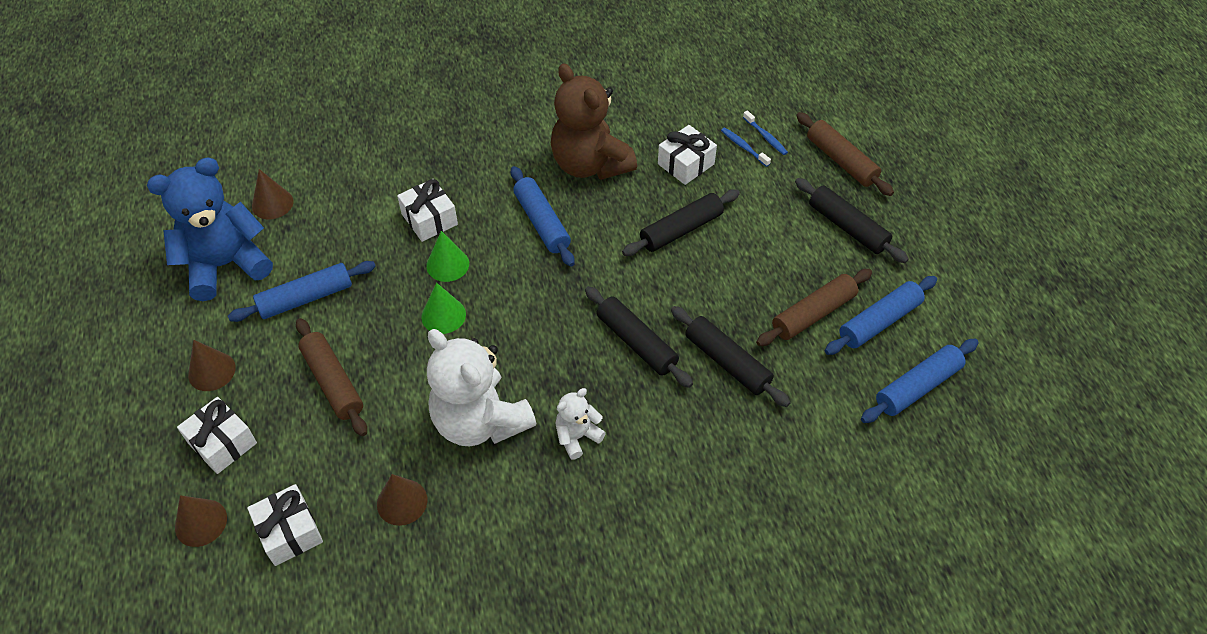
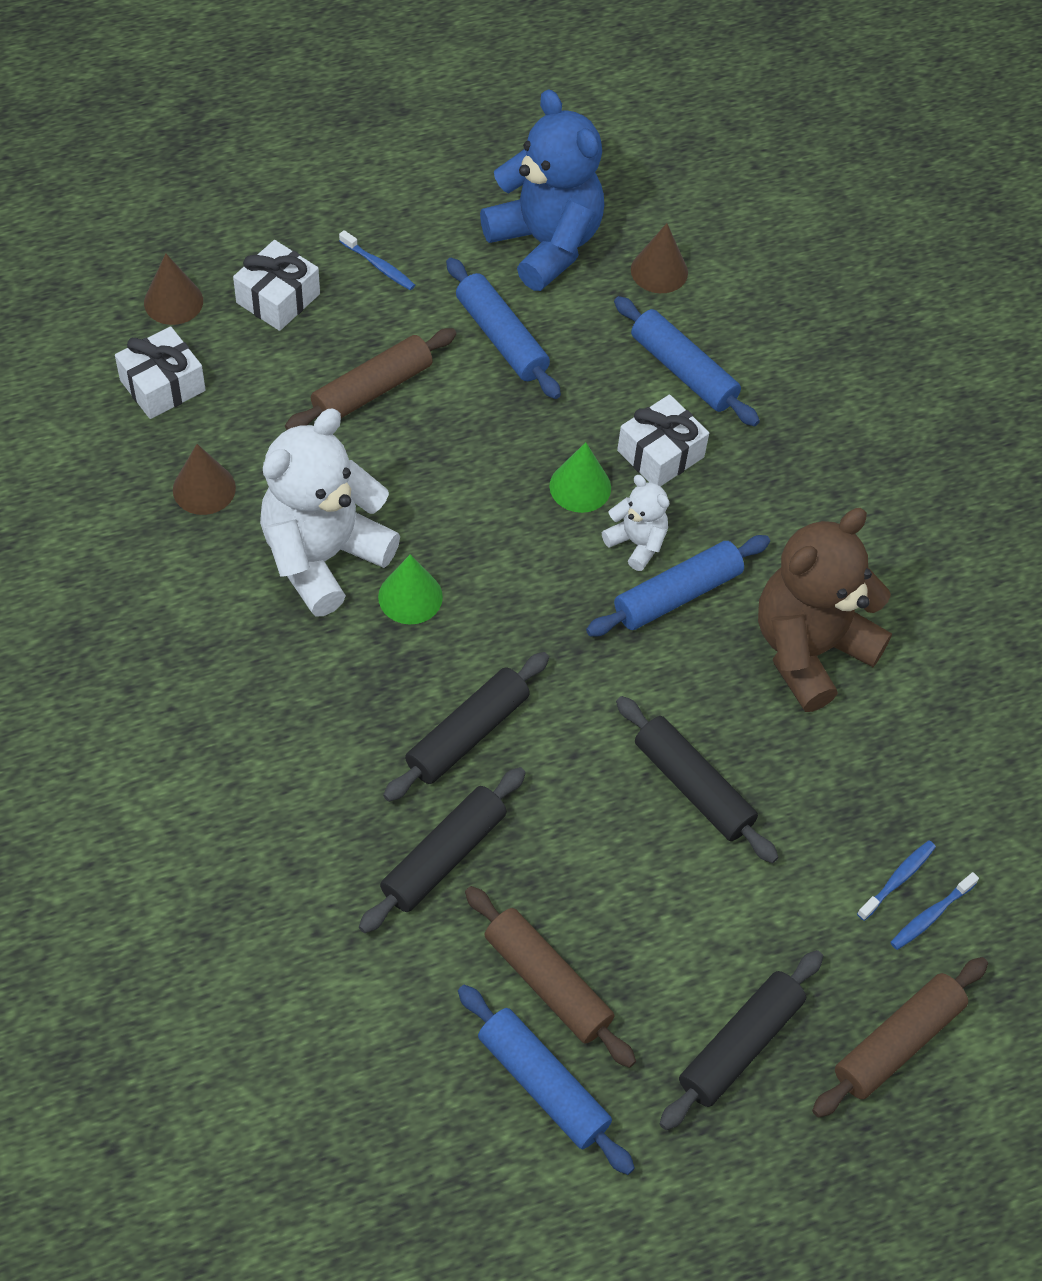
camera: 80 degrees right, 5 degrees up
(212, 371) = (379, 266): brown cone -> blue toothbrush
(443, 315) = (490, 493): green cone -> green cone (410, 596)
(577, 436) = (306, 670): white teddy bear -> white teddy bear (637, 543)
(686, 164) = (839, 789): white gift -> none
(917, 387) = (420, 1135): blue rolling pin -> blue rolling pin (683, 371)

